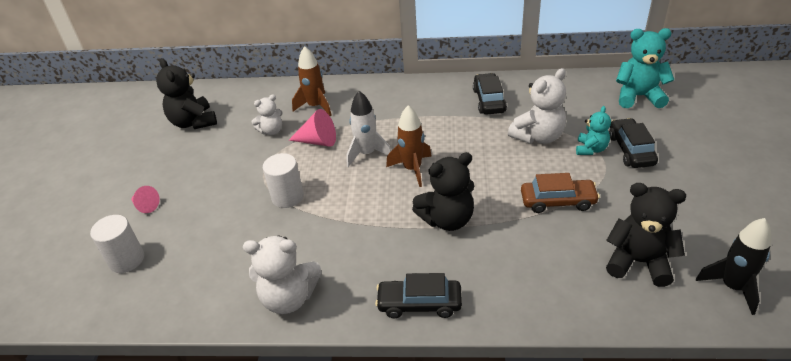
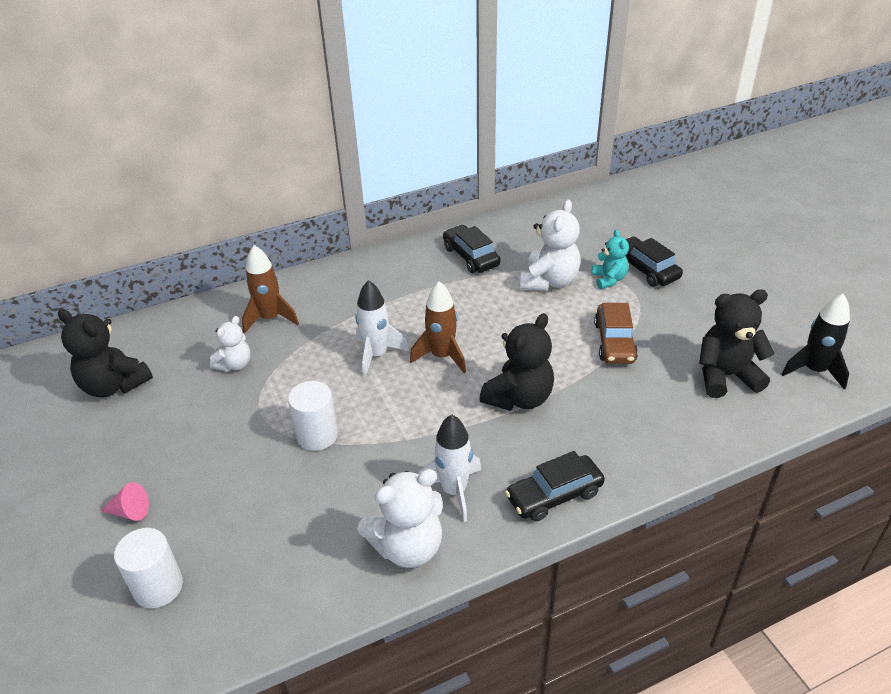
camera: 30 degrees left, 0 degrees up
(318, 141) = (305, 358): pink cone -> none
(349, 271) = (454, 491): none -> white rocket
(558, 201) = (614, 342): brown car -> brown car turned 120 degrees clockwise
(638, 96) = (616, 213): turquoise teddy bear -> none

